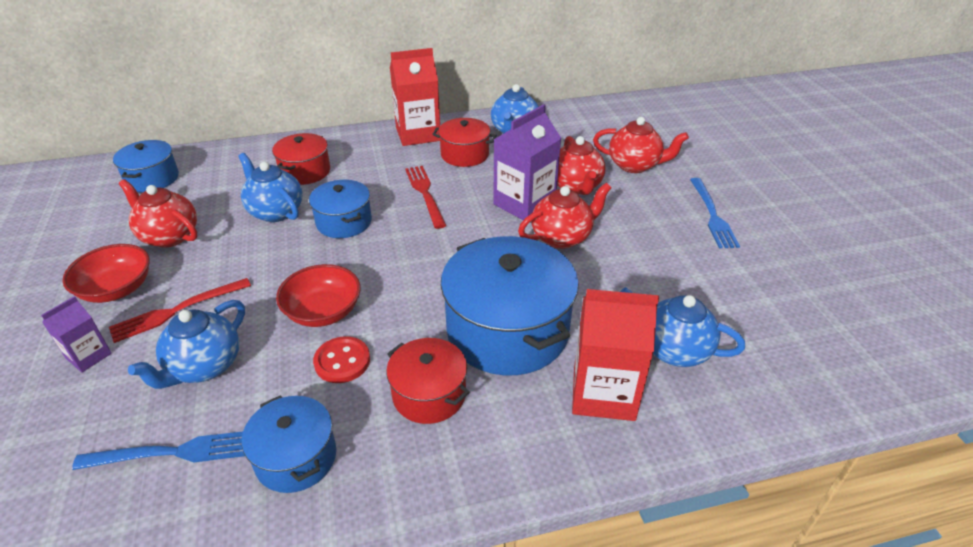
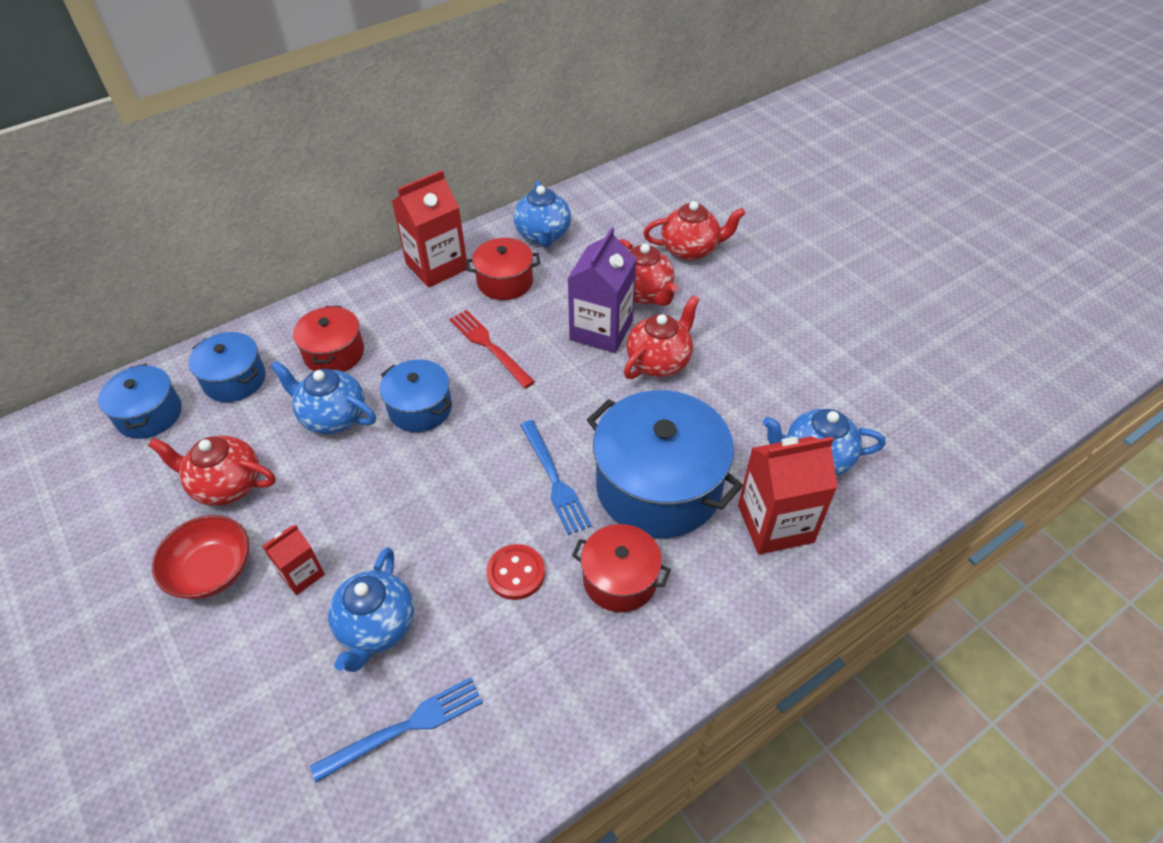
camera: 20 degrees left, 10 degrees up
(88, 356) = (238, 658): purple carton -> none
(177, 310) = (301, 574): red fork -> red carton
(296, 458) = (531, 687): blue pot -> blue pot (234, 379)
(323, 311) = (463, 524): red bowl -> none
(712, 215) = (790, 293): blue fork -> blue fork (554, 480)

